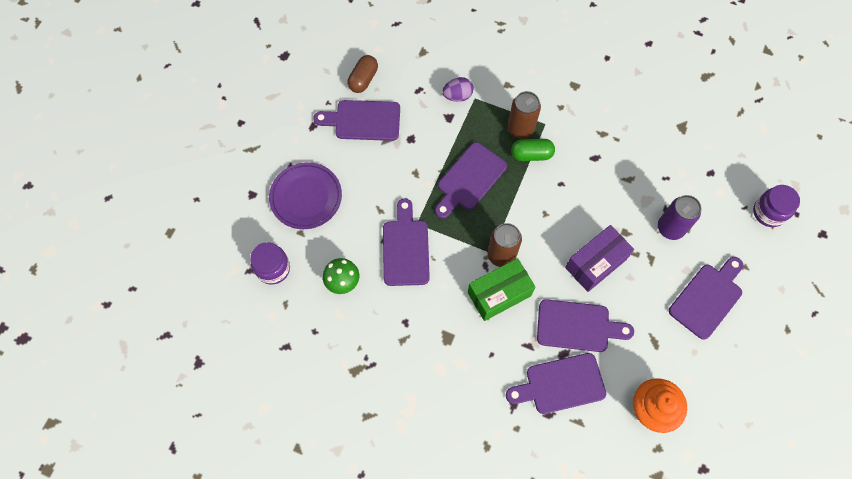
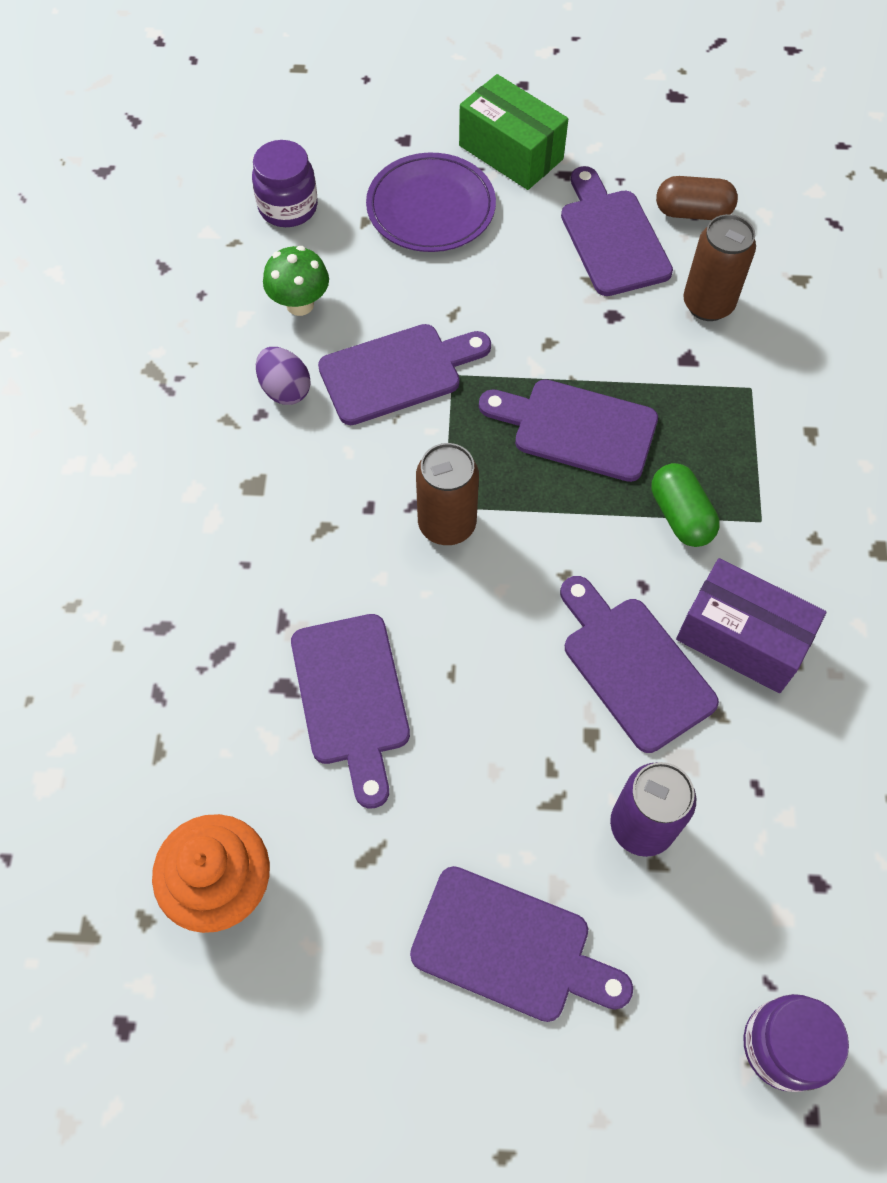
camera: 70 degrees right, 5 degrees down
(457, 96) = (740, 359): purple egg -> purple egg (285, 390)
(499, 294) = (367, 543): green box -> green box (511, 152)
(520, 129) = (727, 481): brown can -> brown can (708, 304)
(560, 384) = (223, 699): purple cutting board -> purple cutting board (633, 667)
(595, 263) = (498, 696): purple box -> purple box (741, 638)

